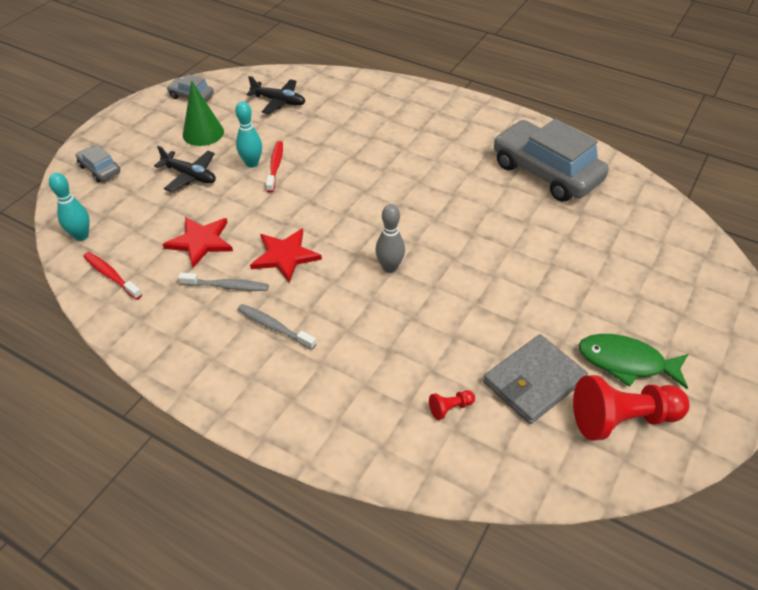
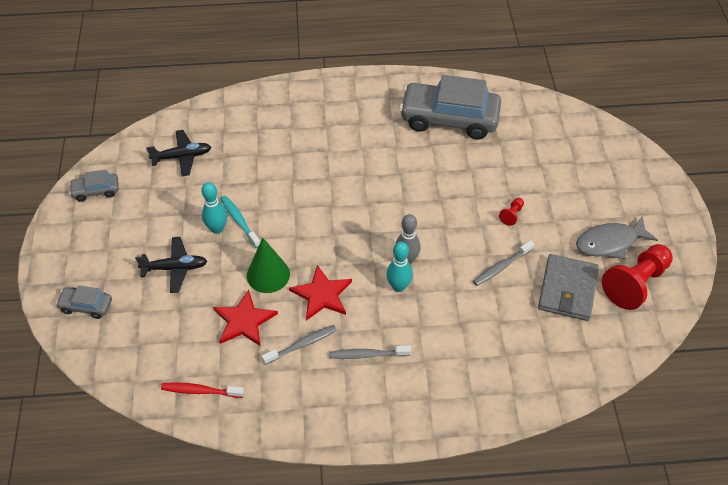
camera: 35 degrees left, 5 degrees up
(81, 236) = (137, 373): turquoise bowling pin -> turquoise bowling pin (398, 286)
(203, 133) = (145, 222): green cone -> green cone (268, 274)
(275, 166) = (239, 221): red toothbrush -> turquoise toothbrush
(450, 408) = (533, 340): red pawn -> red pawn (512, 215)
(479, 322) = (501, 267): none -> grey toothbrush
(626, 362) = (610, 243): green fish -> grey fish

